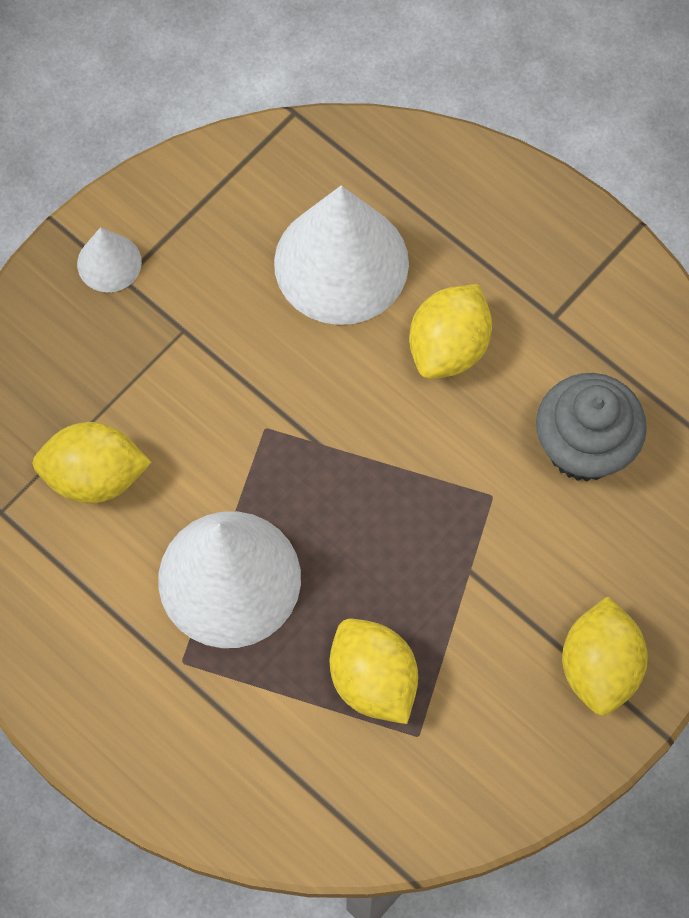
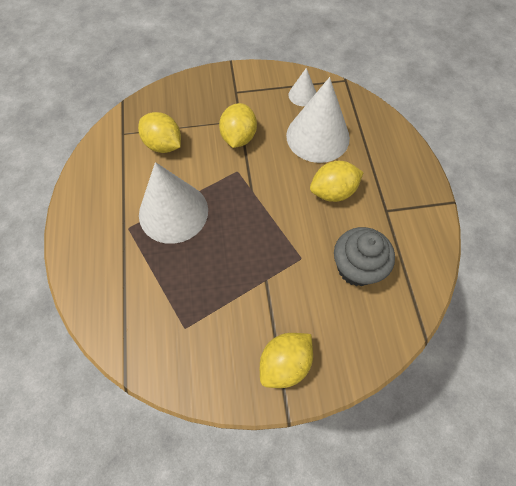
camera: 40 degrees right, 5 degrees down
(109, 263) = (236, 84): white cone -> white cone (302, 95)
(373, 680) = (188, 291): yellow lemon -> yellow lemon (238, 137)

